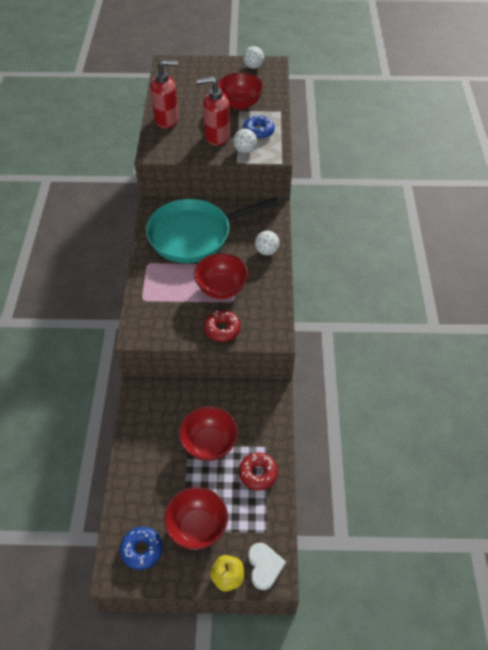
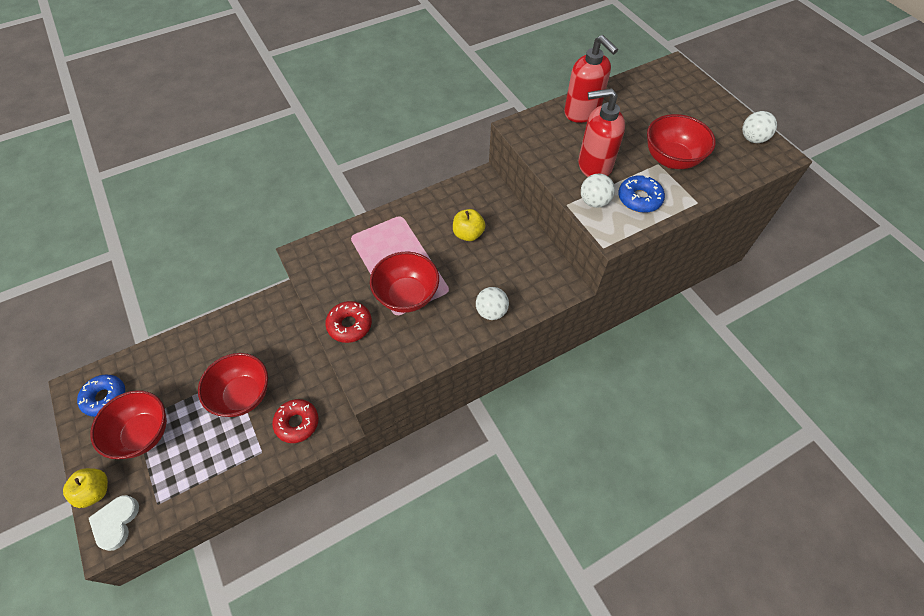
camera: 60 degrees right, 5 degrees up
(195, 235) = (468, 234): turquoise pan -> yellow apple
(216, 136) = (594, 166): red soap dispenser -> red soap dispenser turned 60 degrees counterclockwise
(258, 473) = (225, 461): red donut -> red donut (297, 423)
(264, 566) = (116, 522): white heart -> white heart turned 135 degrees clockwise

